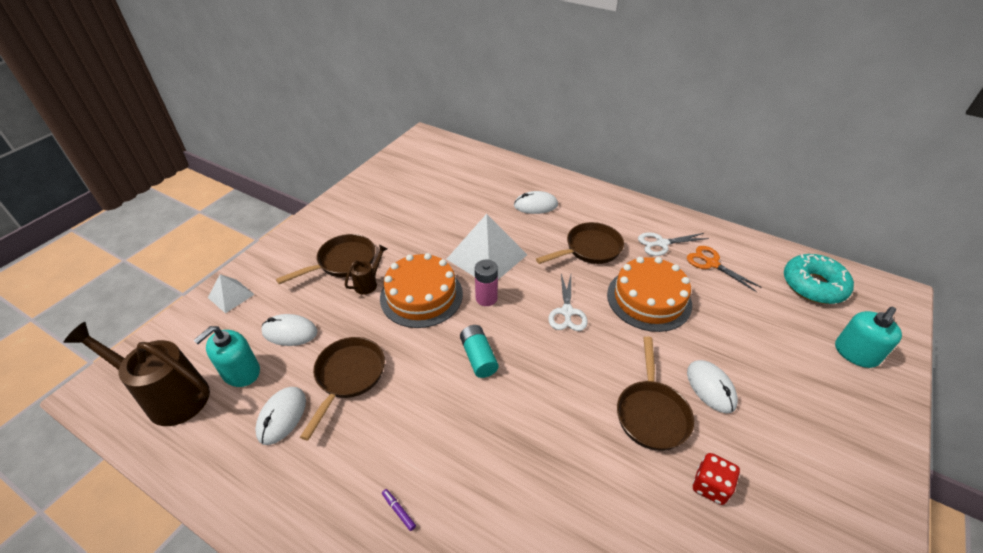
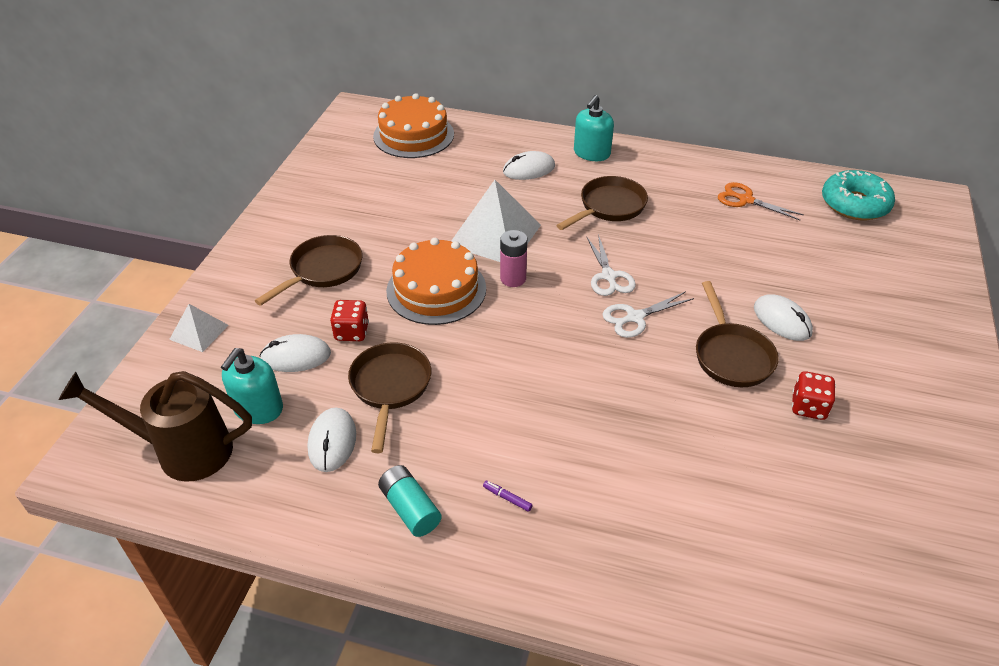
camera: 15 degrees left, 0 degrees up
(340, 320) = (351, 332): none -> red dice
(368, 283) = (366, 287): brown watering can -> none
(478, 357) = (529, 339): turquoise battery -> turquoise battery (410, 509)
(649, 299) = (691, 247): orange cake -> orange cake (413, 135)
(661, 243) = (686, 188): white scissors -> white scissors (635, 317)
(856, 353) = (911, 261): turquoise soap dispenser -> turquoise soap dispenser (591, 153)

